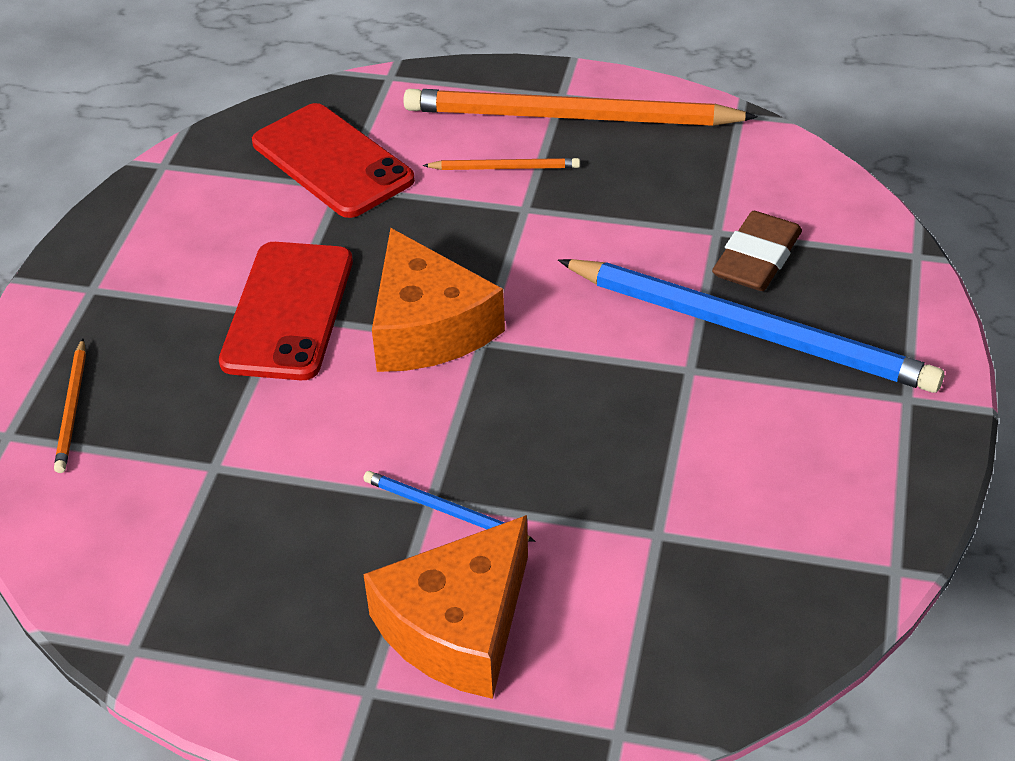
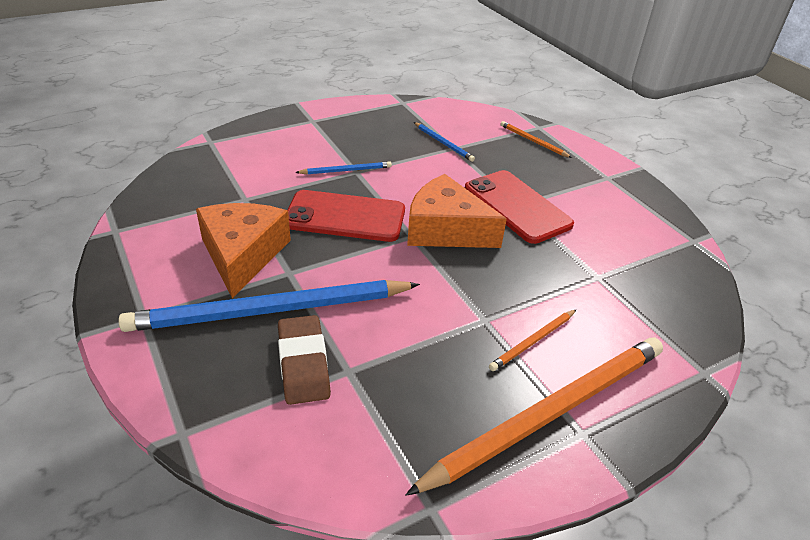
camera: 135 degrees right, 5 degrees down
(216, 485) = (443, 143): none -> blue pencil
(332, 161) = (627, 289): red phone -> red phone (345, 217)
(458, 627) = (299, 144): orange cheese -> orange cheese (242, 255)

